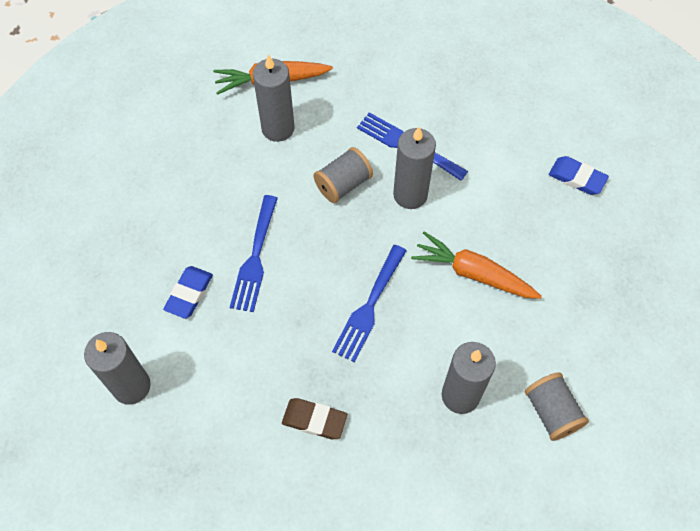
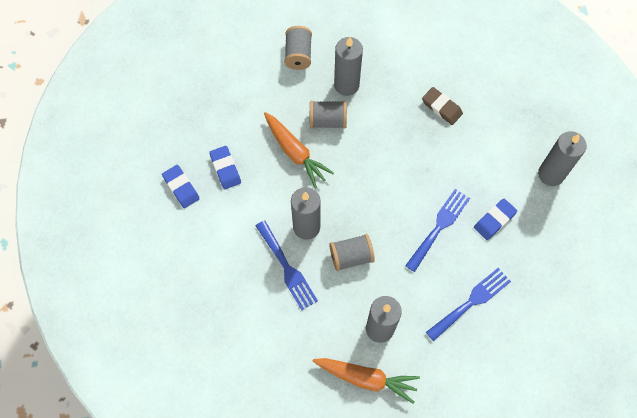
camera: 155 degrees left, 5 degrees up
(369, 307) = (376, 160): blue fork -> blue fork (471, 302)
(457, 332) = (327, 120): none -> grey spool
(542, 219) = (225, 169): none -> blue eraser

